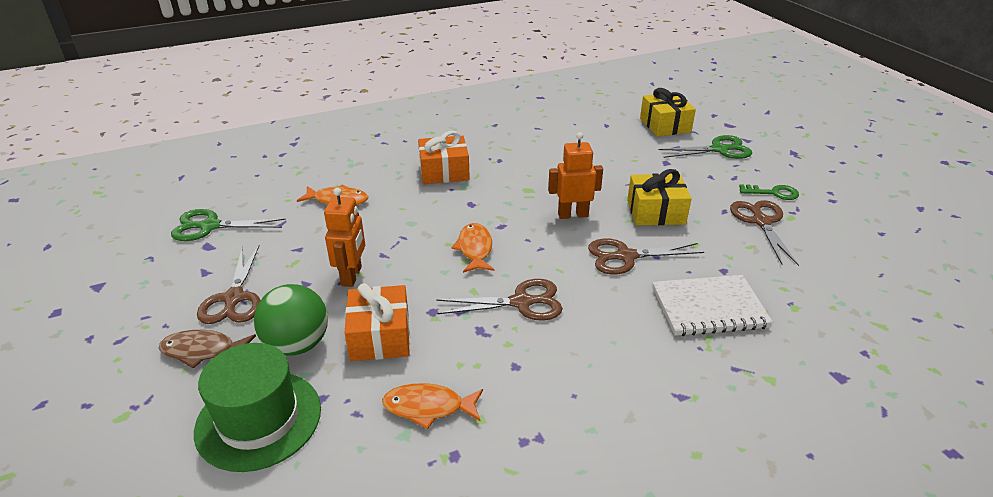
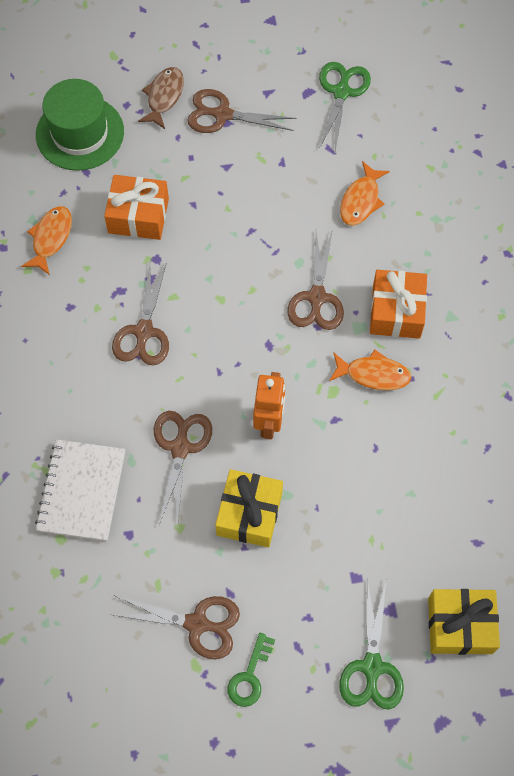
camera: 105 degrees right, 30 degrees up
(297, 344) = (149, 158): green ball -> none
(352, 276) = (226, 202): orange robot -> none
(444, 209) = (316, 297): none -> brown scissors
(475, 249) = (236, 311): orange fish -> orange fish (373, 374)

